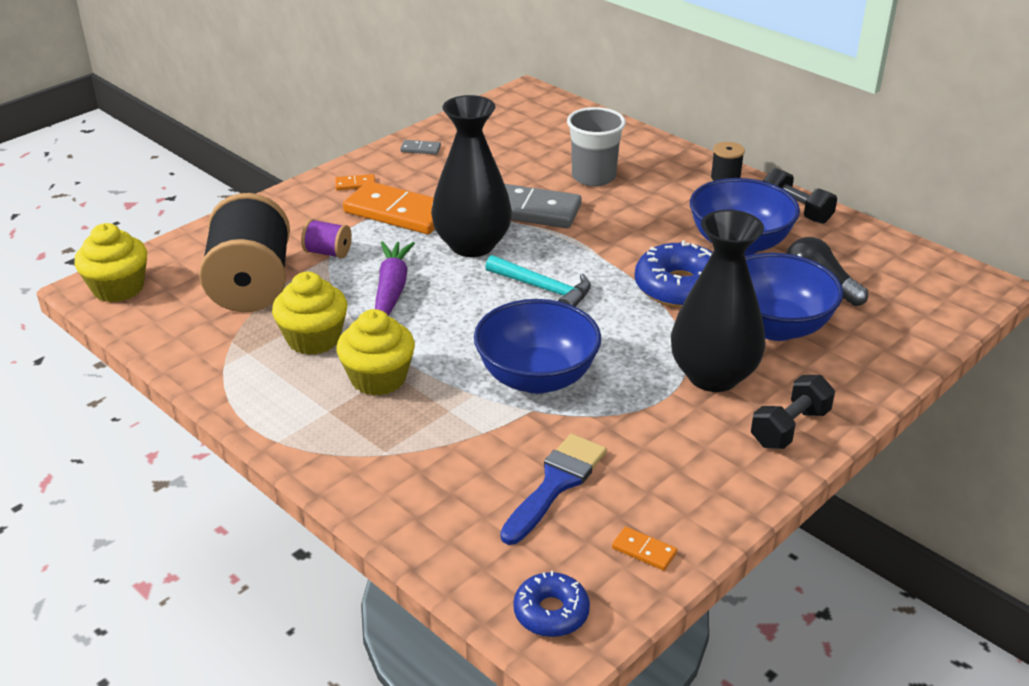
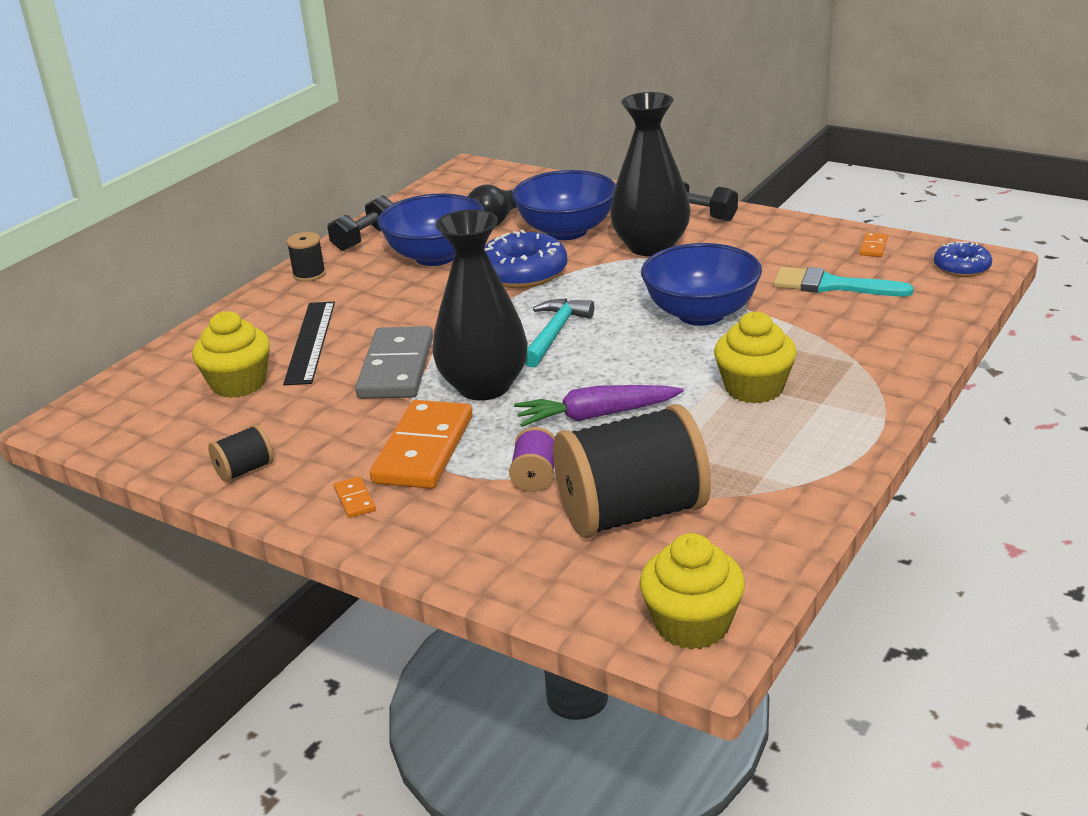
camera: 100 degrees left, 5 degrees down
(313, 339) = (713, 441): yellow cupcake -> yellow cupcake (238, 384)
(420, 149) = (244, 470): grey domino -> black spool
(555, 484) = (832, 285): blue brush -> turquoise brush
(593, 177) = (310, 342): grey cup -> black ruler

